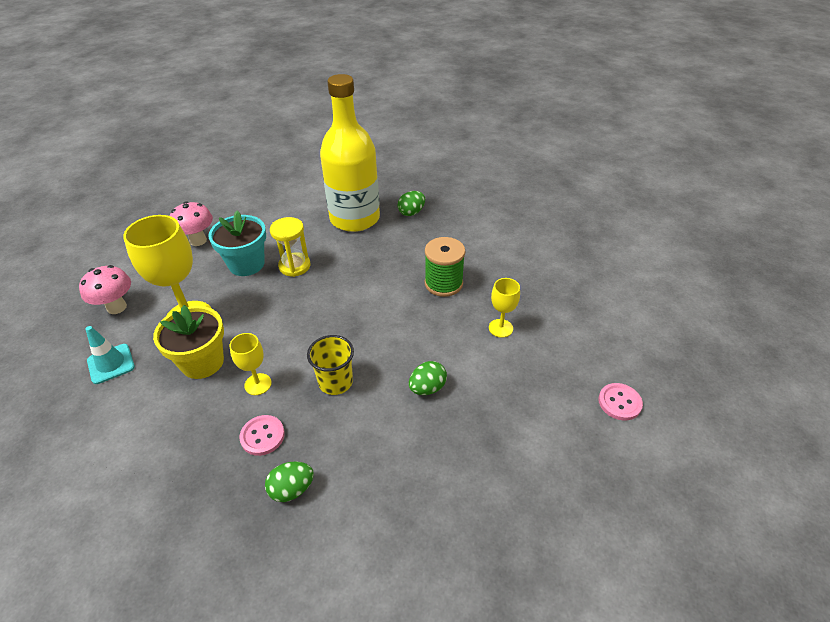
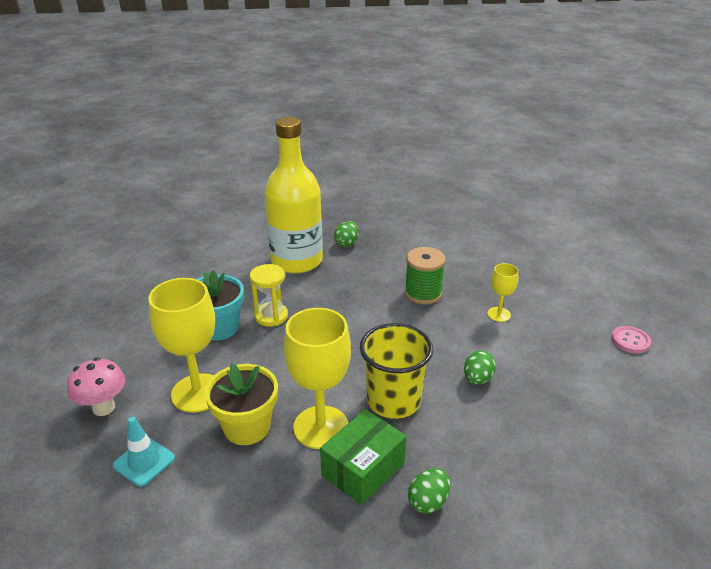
camera: 25 degrees left, 10 degrees down
(198, 240) = (146, 320): pink mushroom -> none
(258, 384) = (321, 427): yellow goblet -> yellow goblet, size x1.96
(262, 436) = (363, 469): pink button -> green box
(335, 382) = (393, 401): yellow cup -> yellow cup, size x1.53

